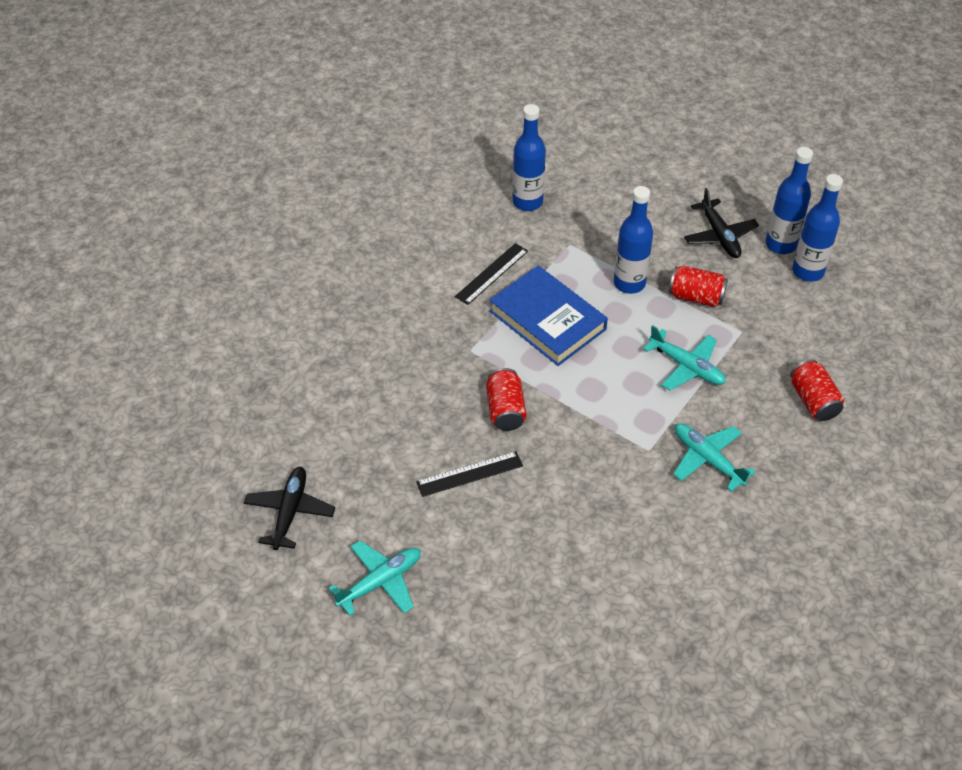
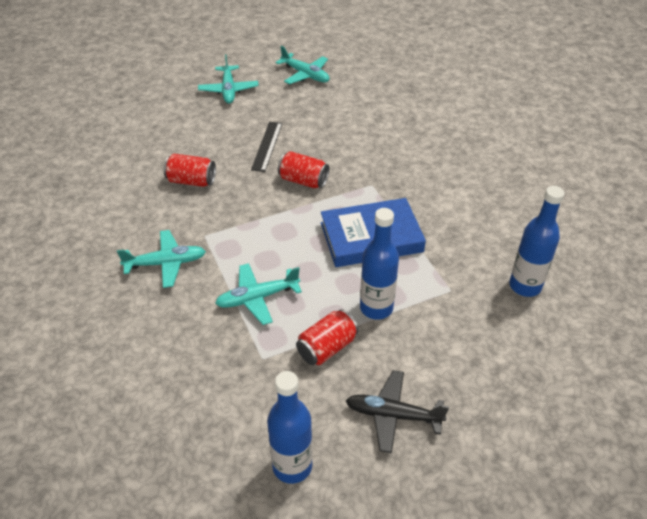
camera: 120 degrees right, 5 degrees down
(290, 511) = (305, 75): black plane -> turquoise plane
(492, 273) = (445, 227): black ruler -> none
(780, 244) = (346, 466): blue bottle -> none
(813, 401) = (150, 364): red can -> red can (191, 181)

